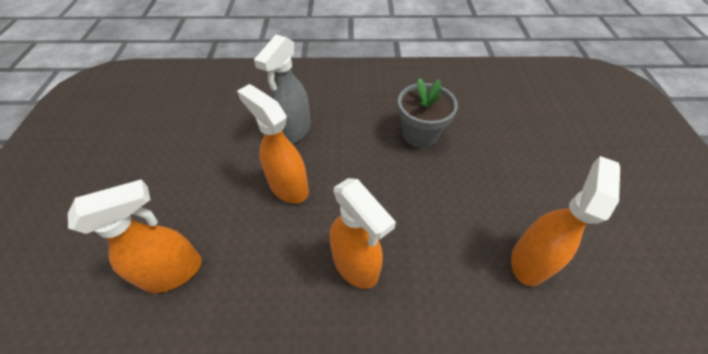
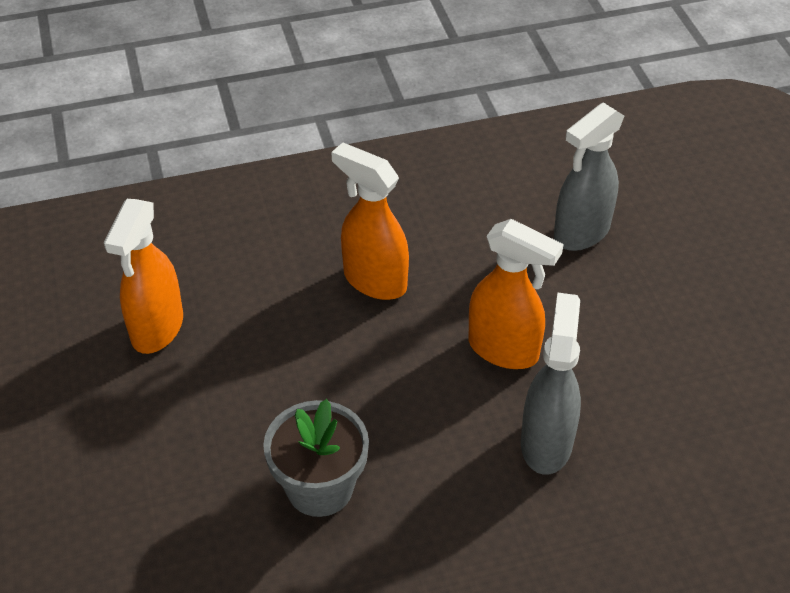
camera: 165 degrees right, 5 degrees down
(174, 272) = (581, 233): orange spray bottle -> grey spray bottle

